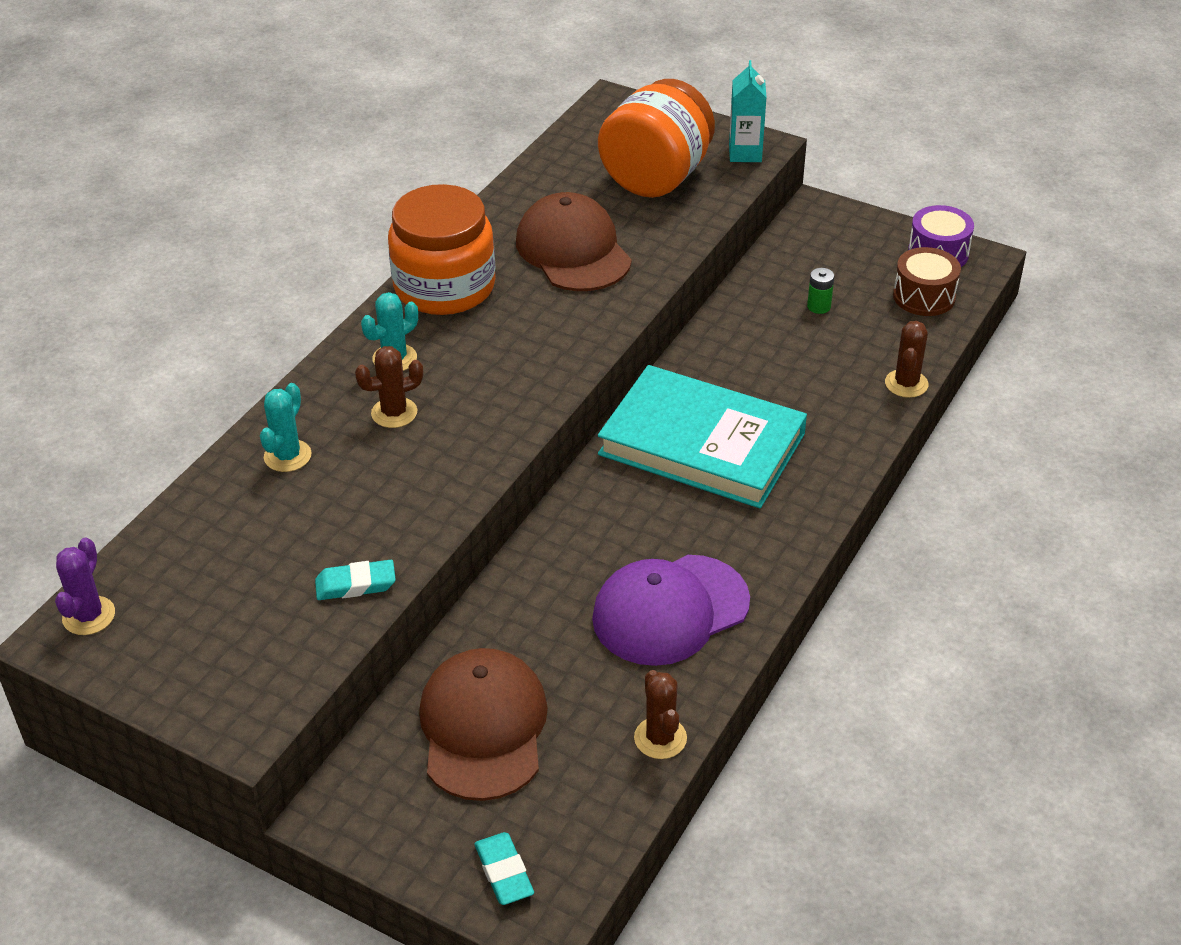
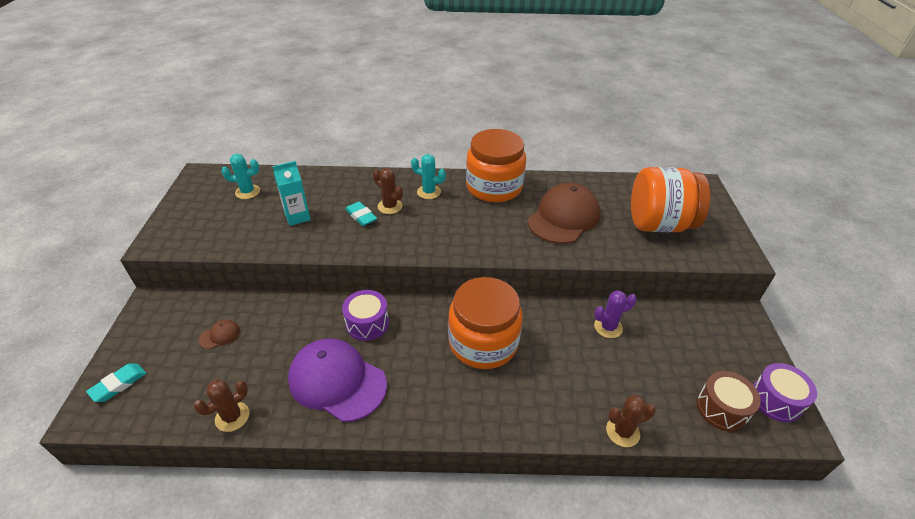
camera: 60 degrees right, 0 degrees up
(89, 616) = (215, 176): purple cactus -> purple cactus (608, 327)
(287, 456) = (340, 187): turquoise cactus -> turquoise cactus (247, 192)
(355, 584) = (262, 240): turquoise eraser -> turquoise eraser (361, 216)
(483, 727) = (220, 335): brown cap -> brown cap, size x0.41
(582, 548) = (367, 323): none -> purple drum
(702, 444) = (483, 342): turquoise book -> orange jar
(745, 153) = (725, 251): turquoise carton -> turquoise carton (297, 217)
(819, 306) = (653, 352): green battery -> none

